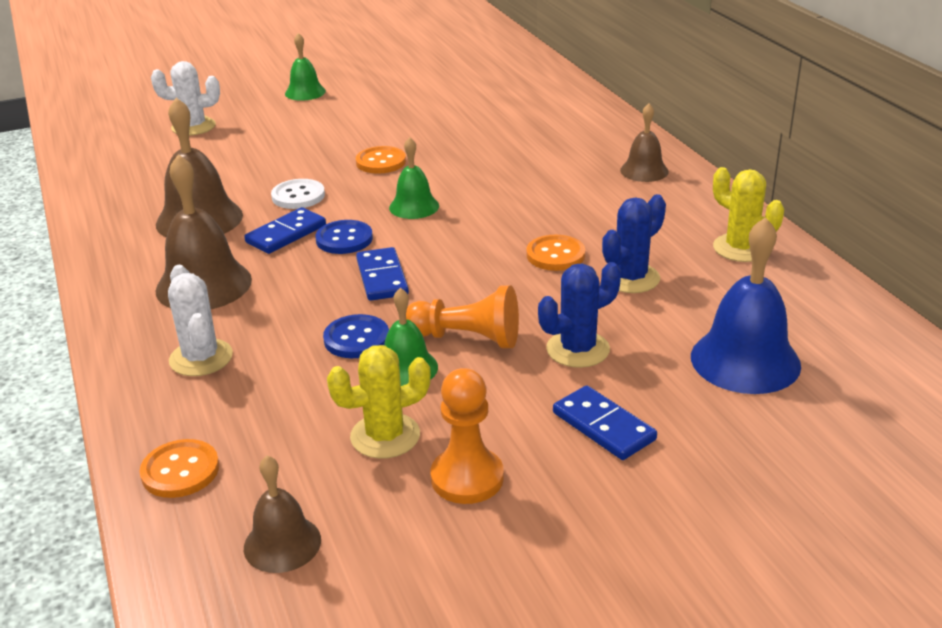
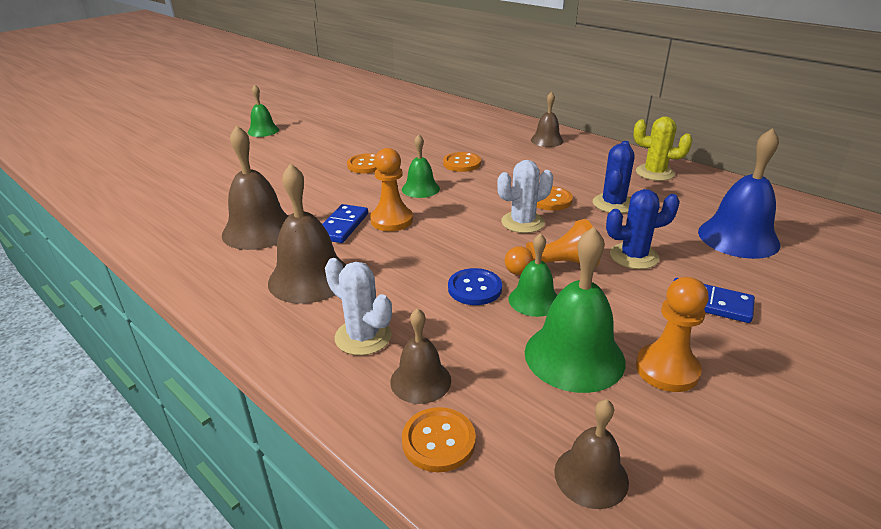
camera: 25 degrees left, 0 degrees up
(193, 127) = (192, 166): white cactus -> white cactus (522, 222)
(214, 414) = (420, 380): none -> brown bell
(298, 196) = (325, 198): white button -> none
(344, 239) = (391, 220): blue button -> orange pawn
(382, 277) = (447, 240): blue domino -> none
(385, 436) = (574, 356): yellow cactus -> green bell
(497, 182) = (462, 163): none -> orange button
(577, 349) = (633, 256): blue cactus -> blue cactus turned 45 degrees clockwise

